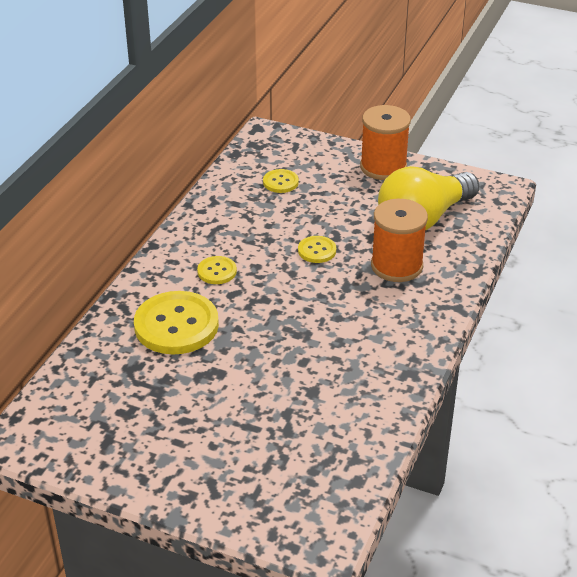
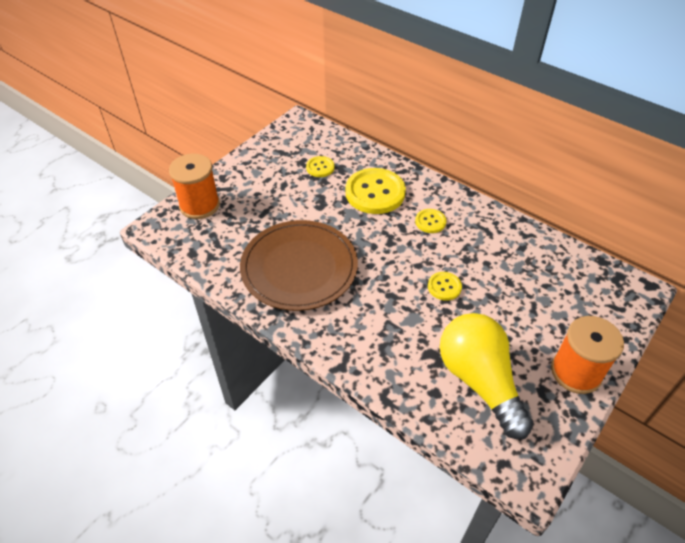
camera: 105 degrees right, 10 degrees up
(280, 182) = (552, 283): yellow button -> yellow button (320, 167)
(337, 368) = (299, 267): none -> brown plate
(396, 266) = (410, 337): orange spool -> orange spool (199, 205)

